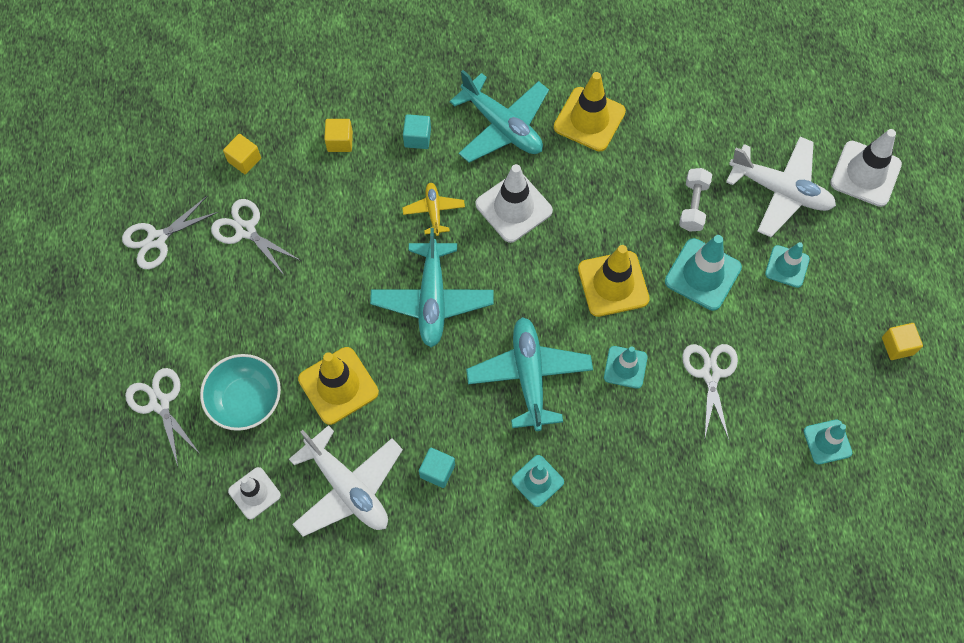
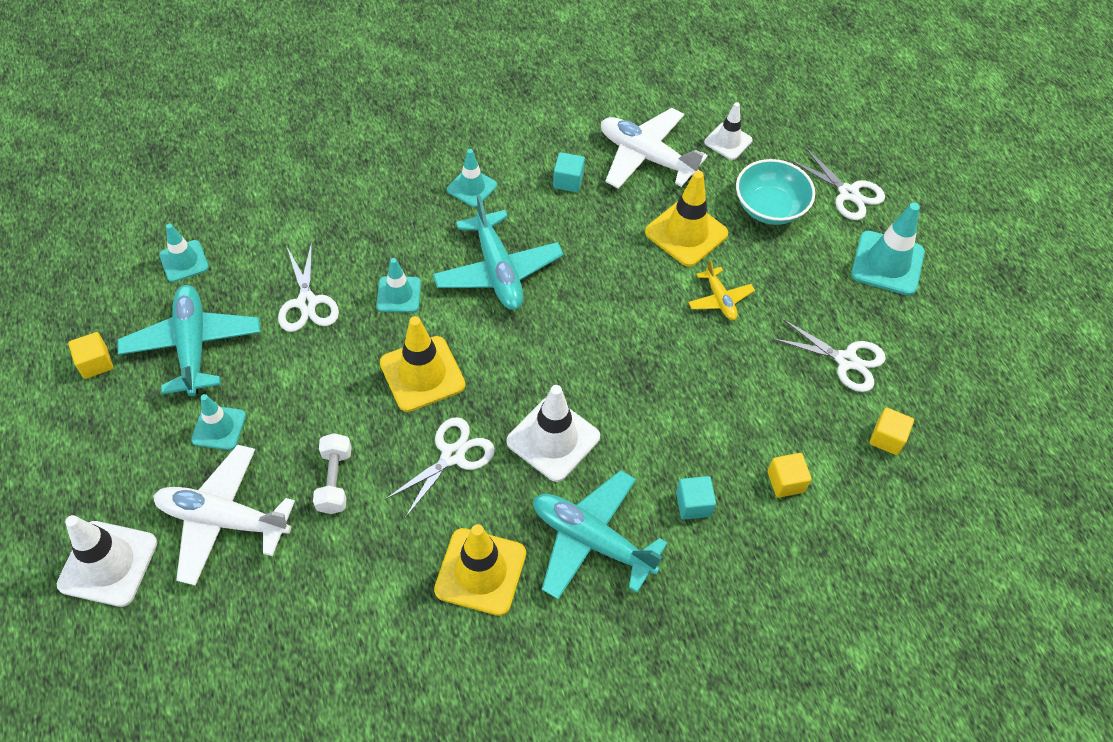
camera: 165 degrees right, 10 degrees down
(156, 239) = (935, 335): white scissors -> white scissors (453, 455)
(432, 299) = (618, 325): turquoise plane -> turquoise plane (193, 346)
(434, 211) = (645, 418): yellow plane -> yellow plane (719, 299)
(702, 274) = (319, 401): turquoise traffic cone -> turquoise traffic cone (887, 263)

